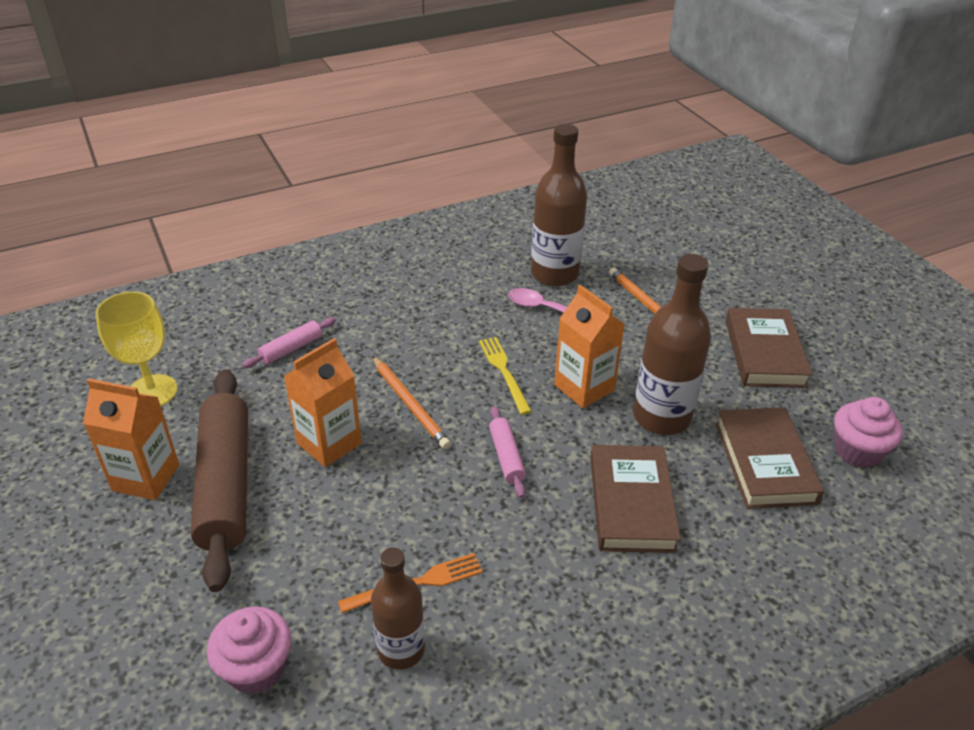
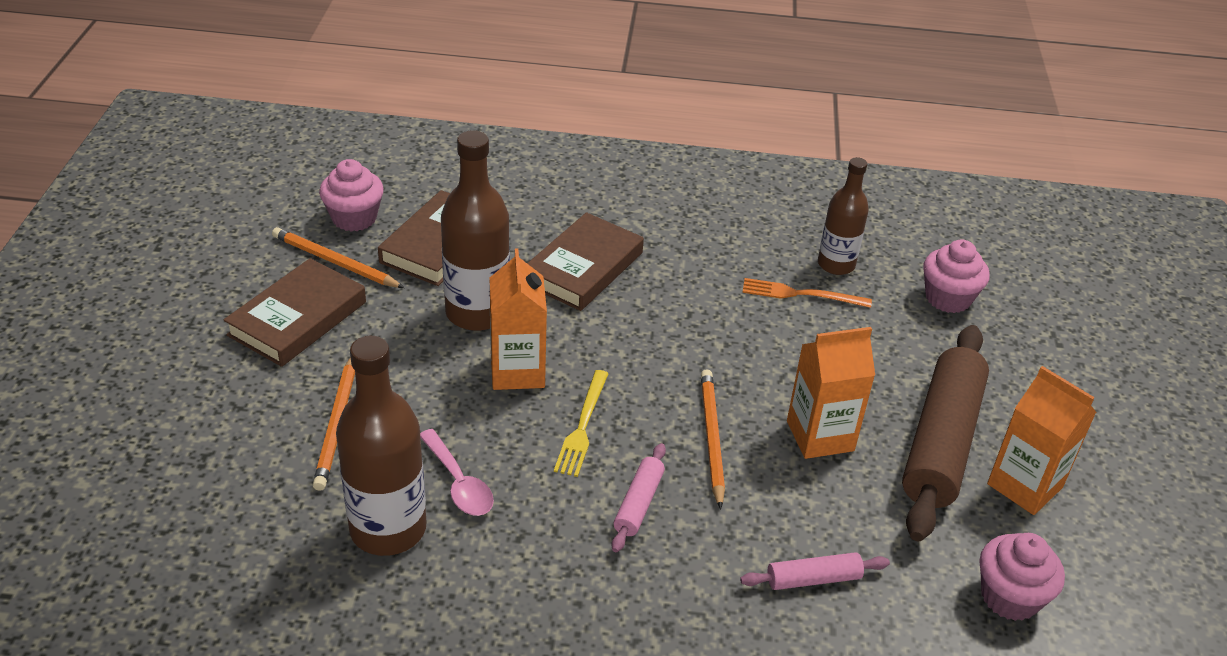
camera: 150 degrees left, 0 degrees up
(152, 392) = (1009, 597): yellow goblet -> pink cupcake
(507, 457) = (654, 346): pink rolling pin -> pink rolling pin (638, 503)
(808, 405) = (334, 262): none -> orange pencil

